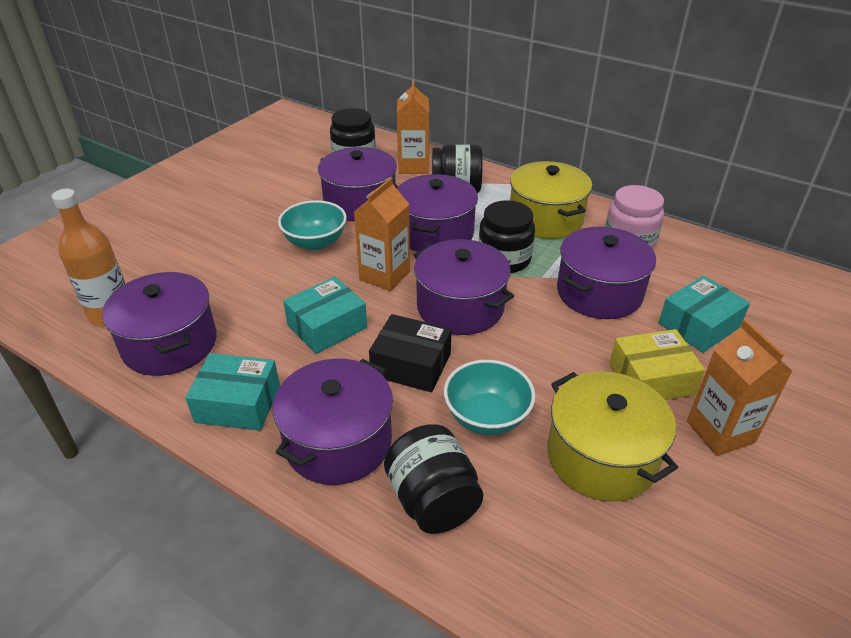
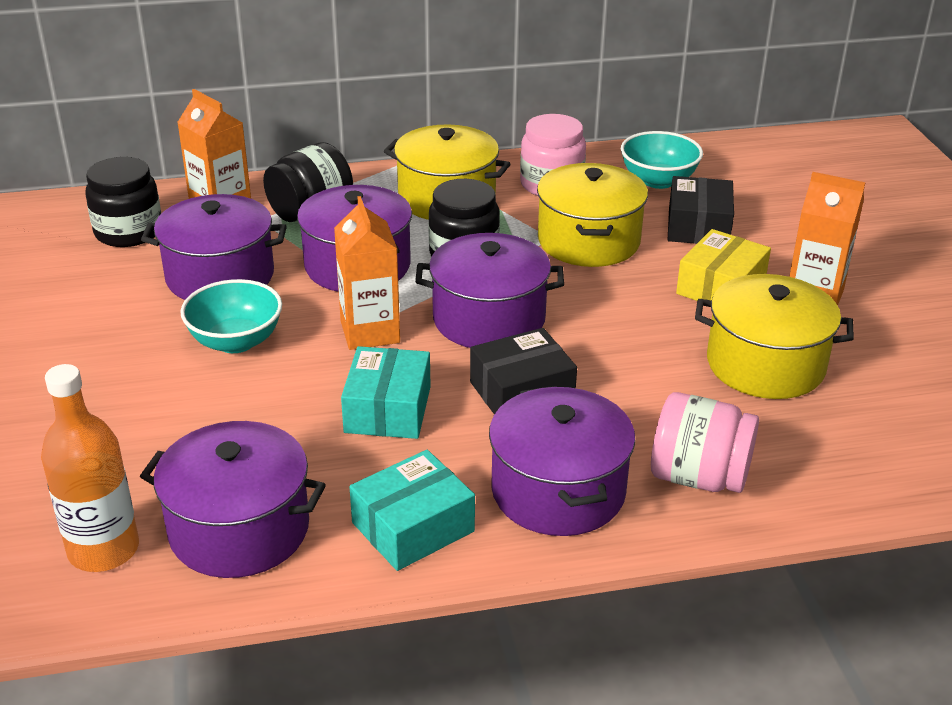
camera: 45 degrees left, 5 degrees down
(433, 500) = (698, 477): black jar -> pink jar
(487, 417) = (646, 391): turquoise bowl -> turquoise bowl (658, 180)
(599, 292) = (588, 241): purple pot -> yellow pot
(698, 325) = (698, 226): turquoise box -> black box

